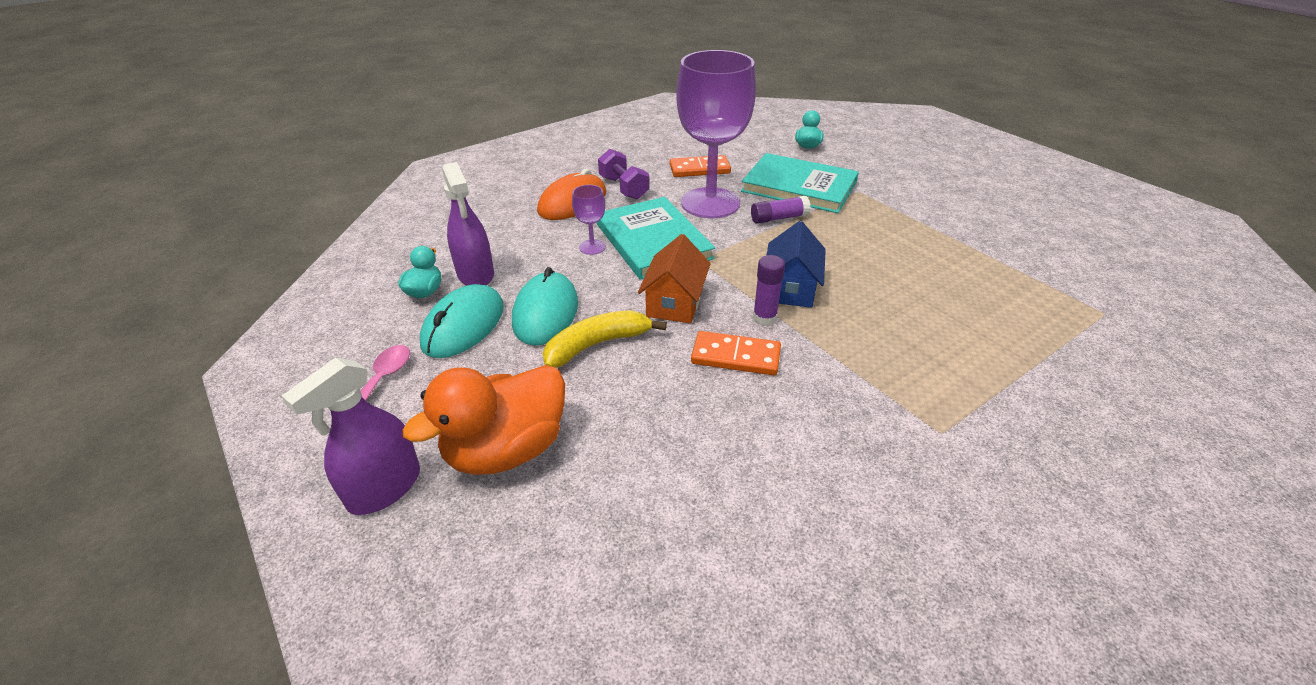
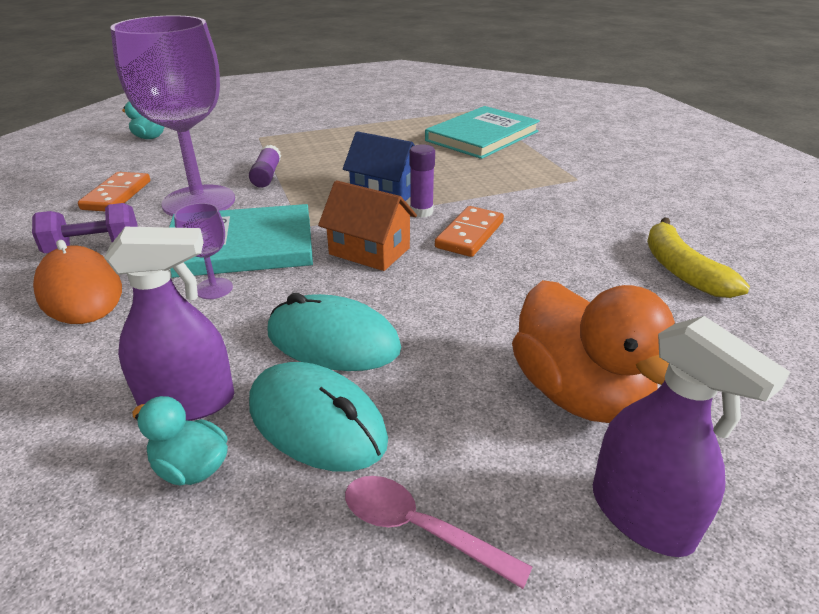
camera: 75 degrees left, 5 degrees down
(597, 345) = (417, 308): yellow banana -> yellow banana (681, 270)
(799, 187) = (221, 156): turquoise book -> turquoise book (482, 136)

